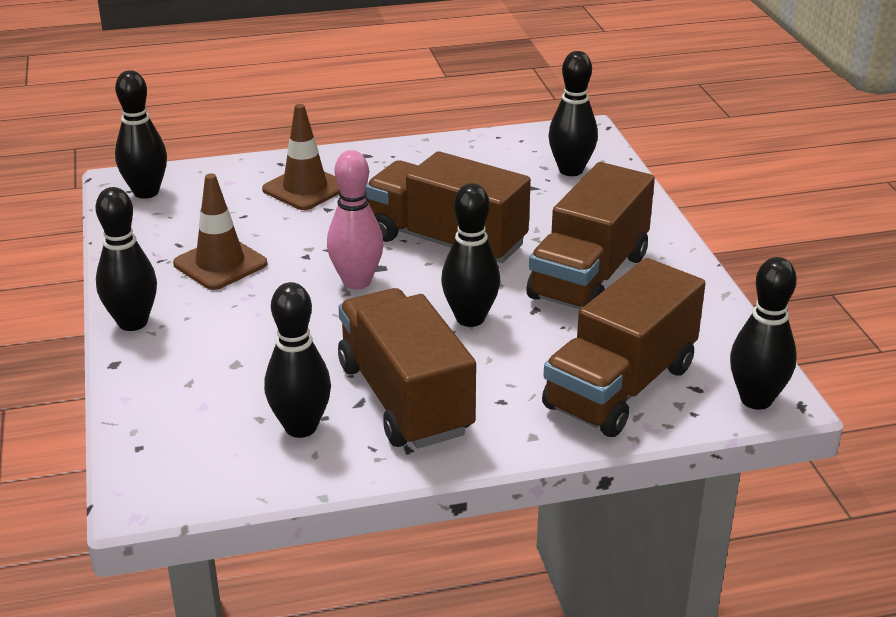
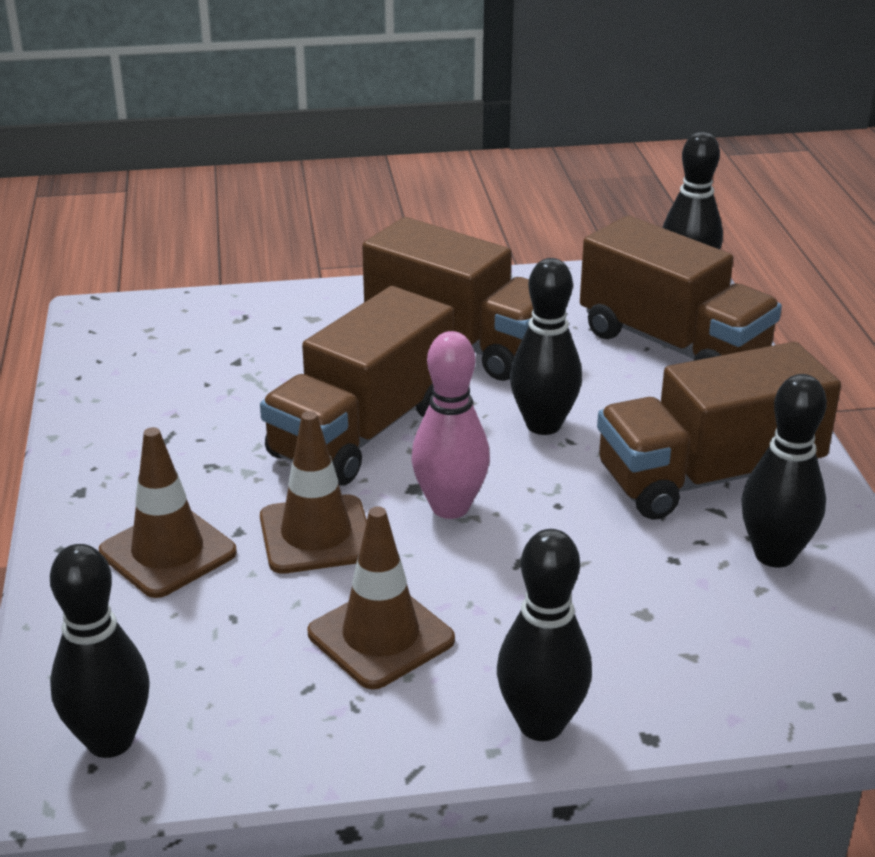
camera: 85 degrees left, 0 degrees up
(323, 234) = (316, 535): none -> brown traffic cone
(571, 170) = (203, 331): black bowling pin -> none

